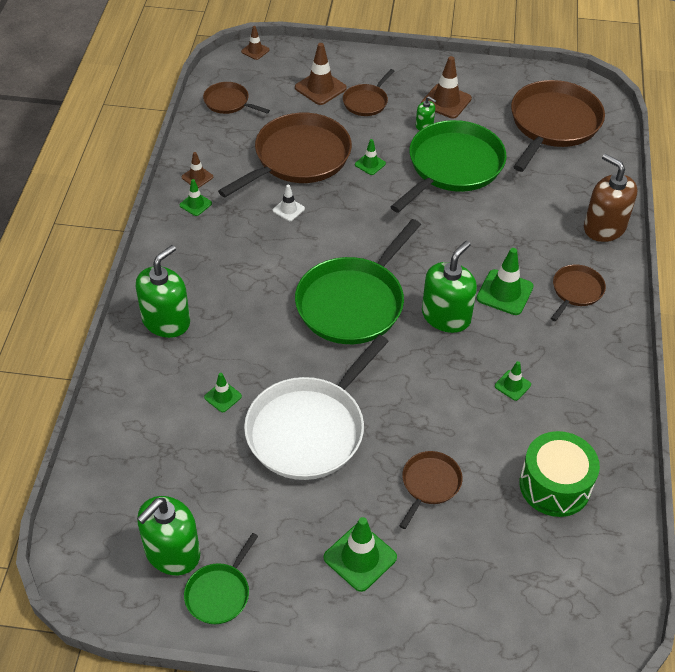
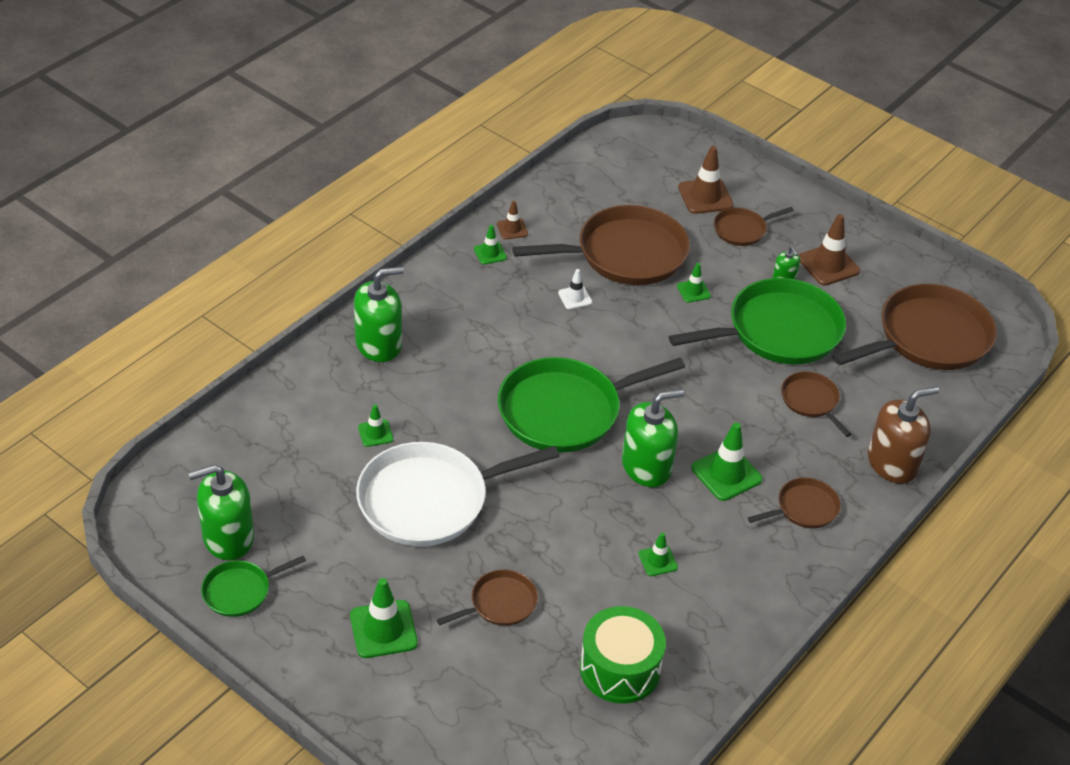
camera: 30 degrees right, 5 degrees down
(229, 102) = (600, 172): brown pan -> brown pan (811, 401)
(255, 51) = (669, 133): brown traffic cone -> none
(604, 227) = (892, 463): brown soap dispenser -> brown soap dispenser turned 75 degrees clockwise

